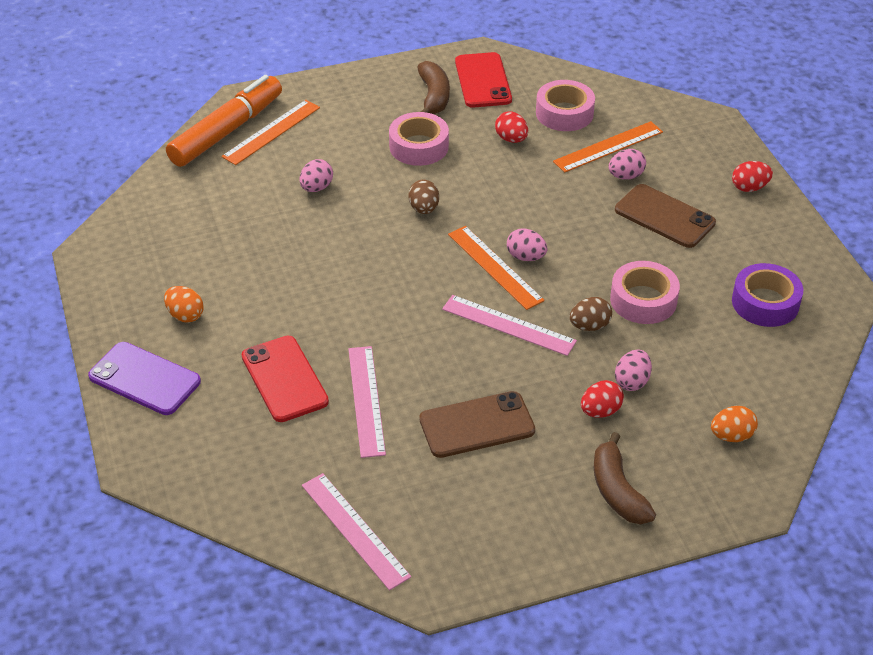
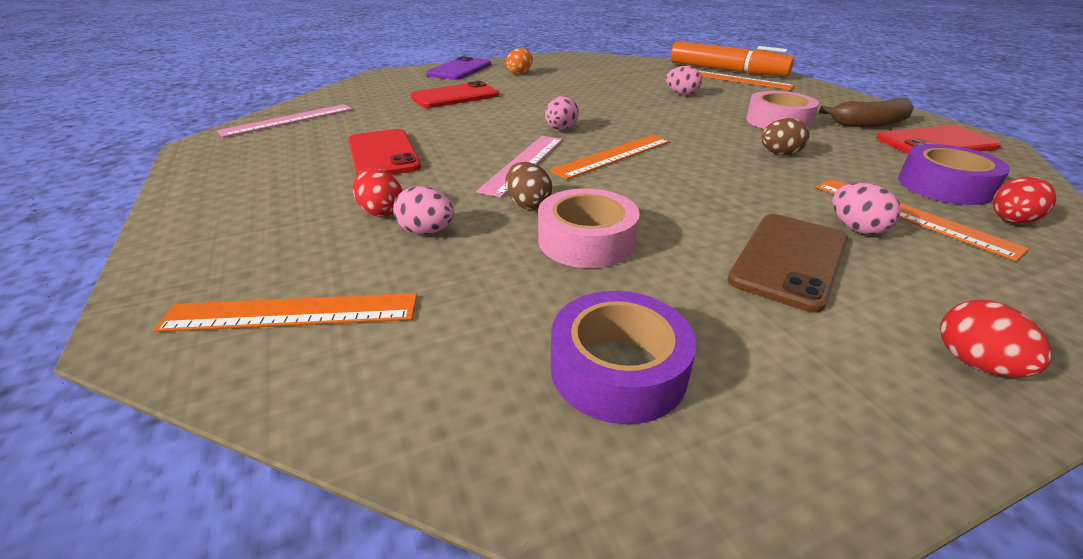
camera: 85 degrees right, 10 degrees down
(366, 400) = (426, 117): pink ruler -> none
(424, 209) = (683, 126): brown egg -> brown egg (779, 154)
(477, 425) = (383, 154): brown phone -> red phone
(511, 139) = (845, 158): red egg -> red egg (1010, 221)
(525, 257) = (637, 169): pink egg -> pink egg (561, 129)
(564, 113) = (944, 186): pink tape -> purple tape
(617, 490) = (249, 222): brown banana -> none
(731, 436) = (291, 313): orange egg -> orange ruler

